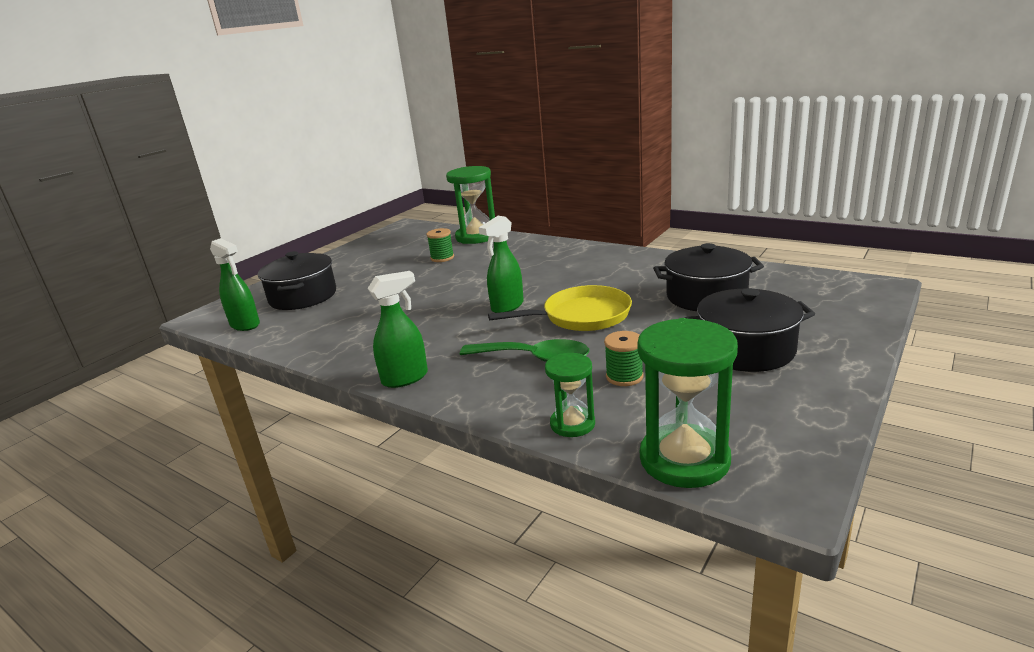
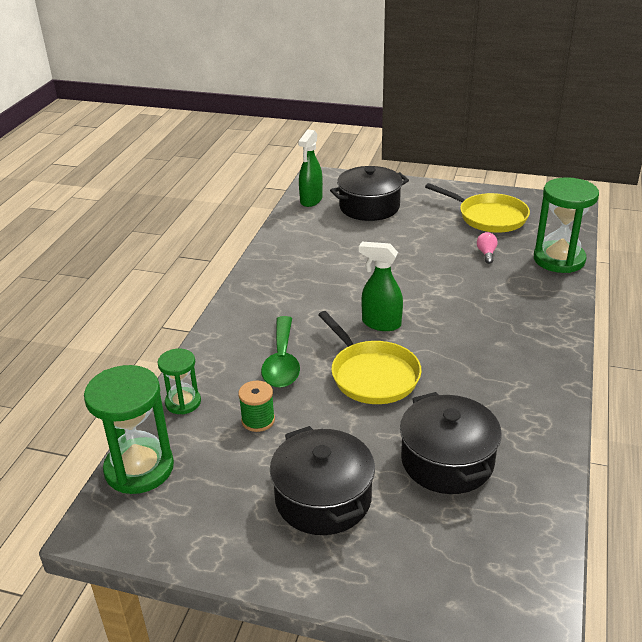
camera: 70 degrees right, 10 degrees up
(388, 252) = (488, 217): none -> yellow pan
(405, 378) = (240, 303): green spray bottle -> none
(442, 258) = (486, 254): green spool -> pink light bulb

